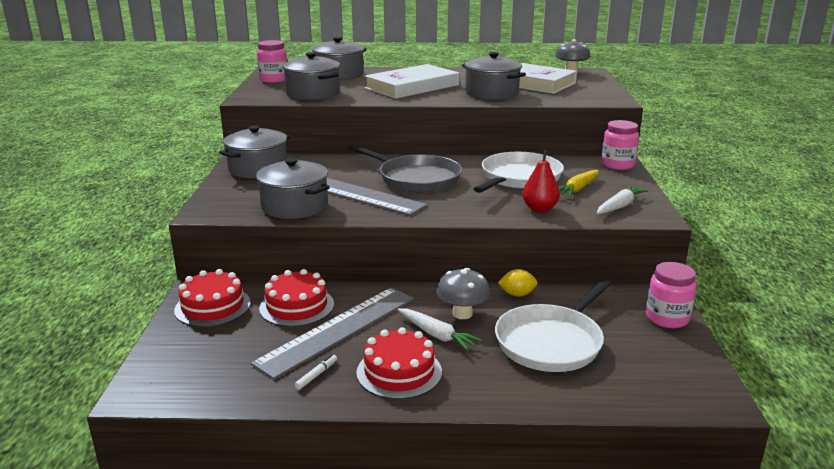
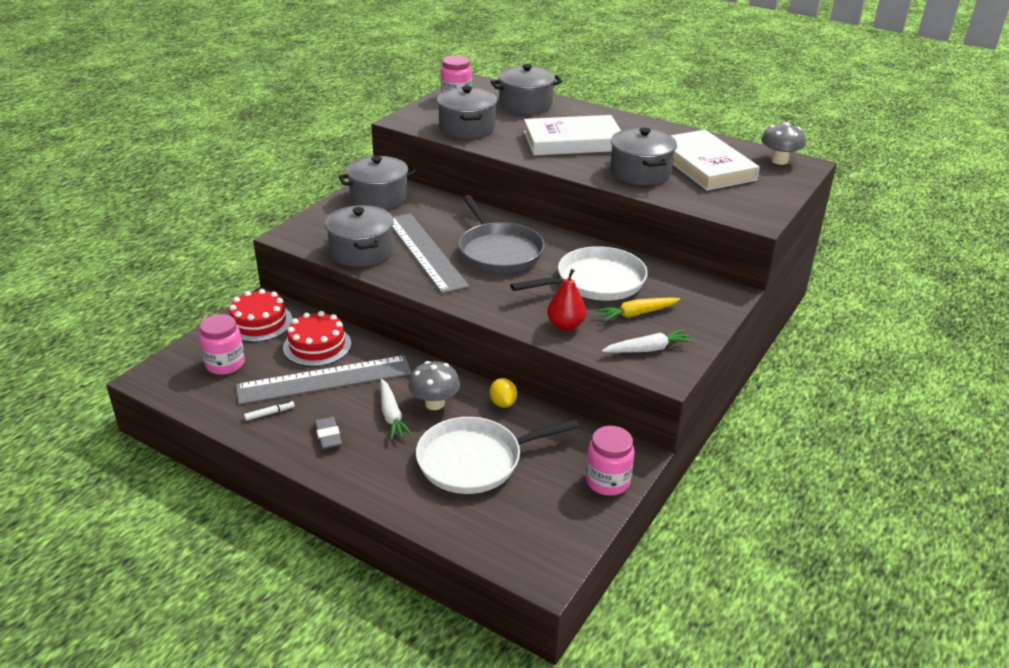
camera: 30 degrees right, 10 degrees up
(399, 372) = (328, 436): red cake -> grey eraser
(517, 294) = (503, 403): yellow lemon -> yellow lemon turned 45 degrees clockwise
(617, 165) = (723, 297): pink jar -> pink jar (225, 364)

